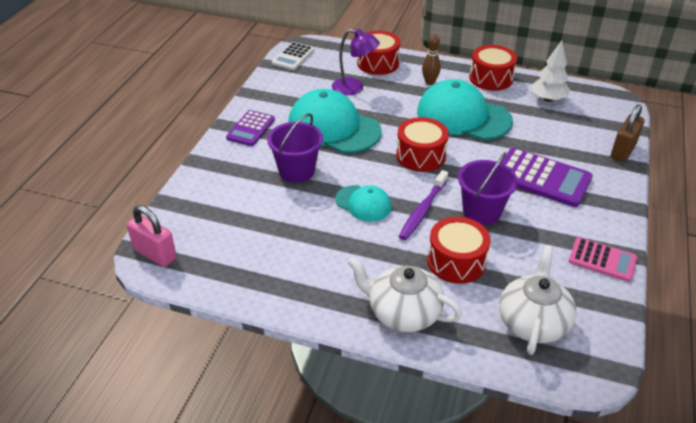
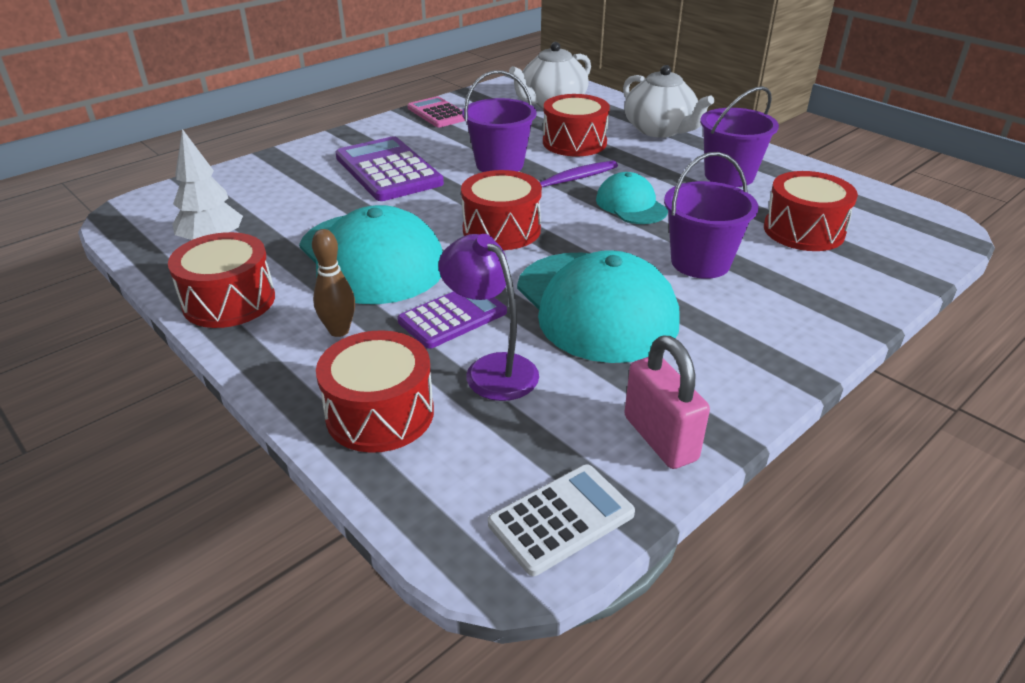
camera: 150 degrees left, 5 degrees down
(155, 254) = (933, 228): pink padlock -> pink padlock (660, 438)
(243, 219) = (803, 231): none -> red drum
(250, 129) = (753, 351): purple calculator -> purple calculator (452, 317)
(313, 263) = (729, 176): none -> purple bucket
(623, 151) = (253, 166): brown padlock -> none

